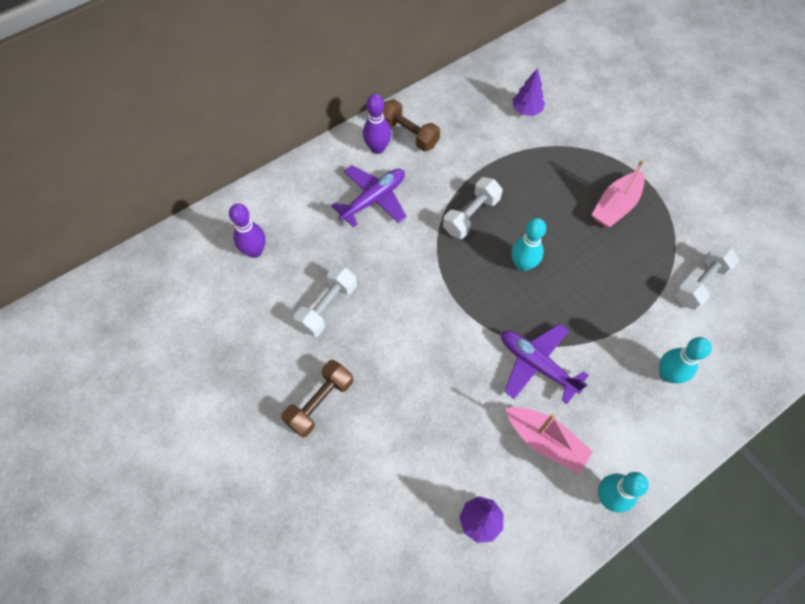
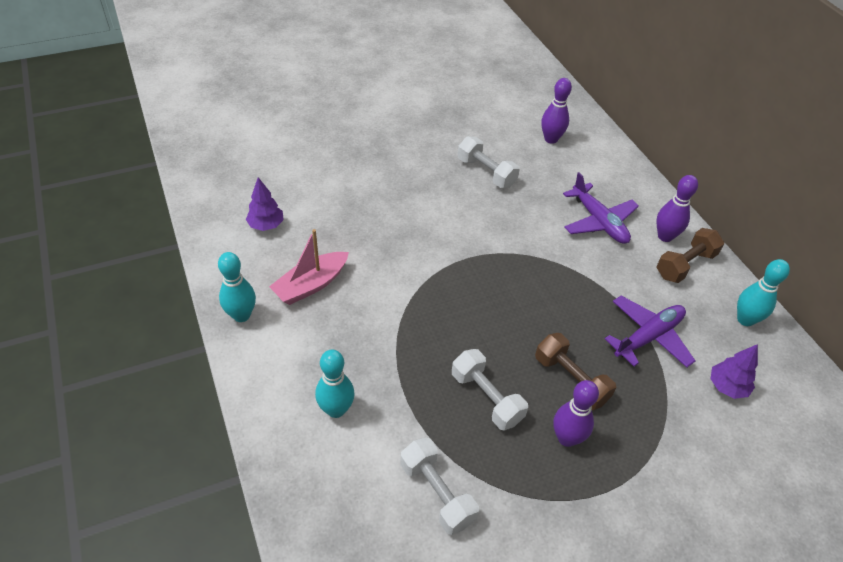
camera: 100 degrees right, 15 degrees down
(320, 402) = (401, 155): brown dumbbell -> brown dumbbell (571, 380)
(471, 215) = (570, 292): white dumbbell -> white dumbbell (486, 398)
(522, 265) = (500, 320): turquoise bowling pin -> turquoise bowling pin (745, 319)
(537, 364) = (386, 300): purple plane -> purple plane (648, 337)
(615, 206) = (566, 438): pink boat -> purple bowling pin

